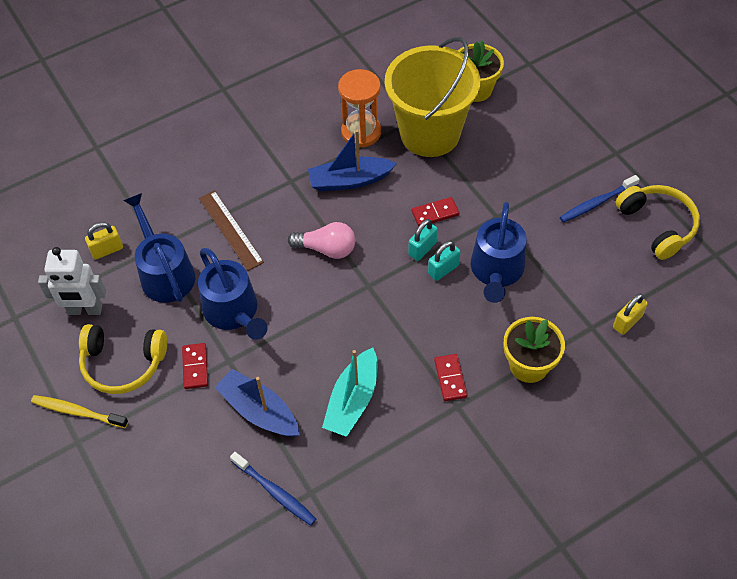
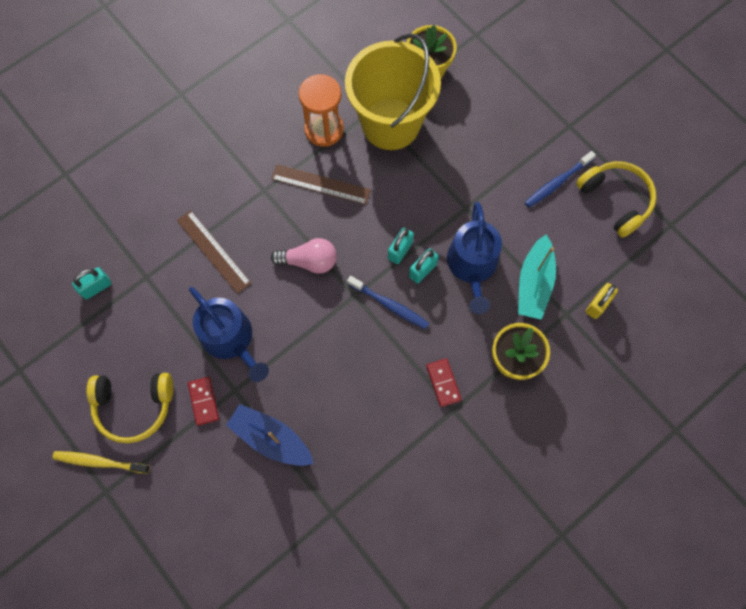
camera: 10 degrees left, 15 degrees up
(85, 310) = (87, 354): white robot -> none
(107, 250) = (96, 287): yellow padlock -> turquoise padlock
(165, 273) = (157, 305): blue watering can -> none
(275, 492) = (298, 518): blue toothbrush -> blue toothbrush (389, 305)
(350, 180) = (320, 184): blue boat -> brown ruler
(353, 400) = (356, 416): turquoise boat -> turquoise boat (534, 283)
(435, 213) = (407, 211): red domino -> none

